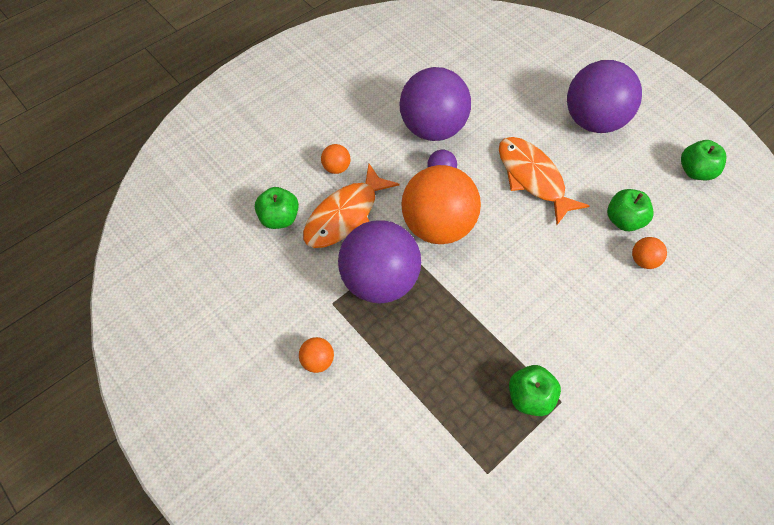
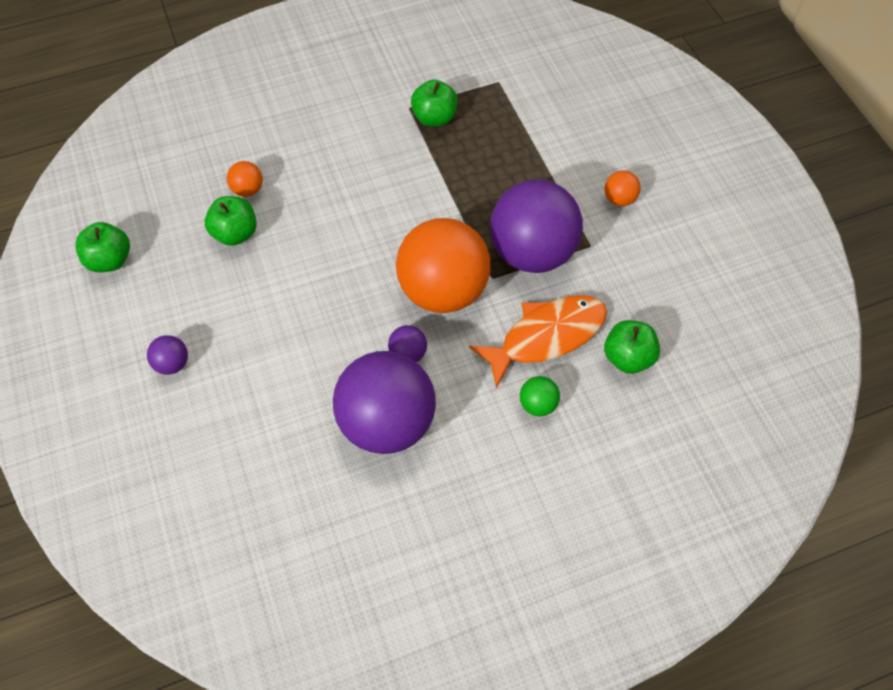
camera: 160 degrees left, 0 degrees up
(336, 168) = (538, 404): orange ball -> green ball
(532, 178) = (301, 312): orange fish -> none
(593, 121) = (172, 364): purple ball -> purple ball, size x0.41

